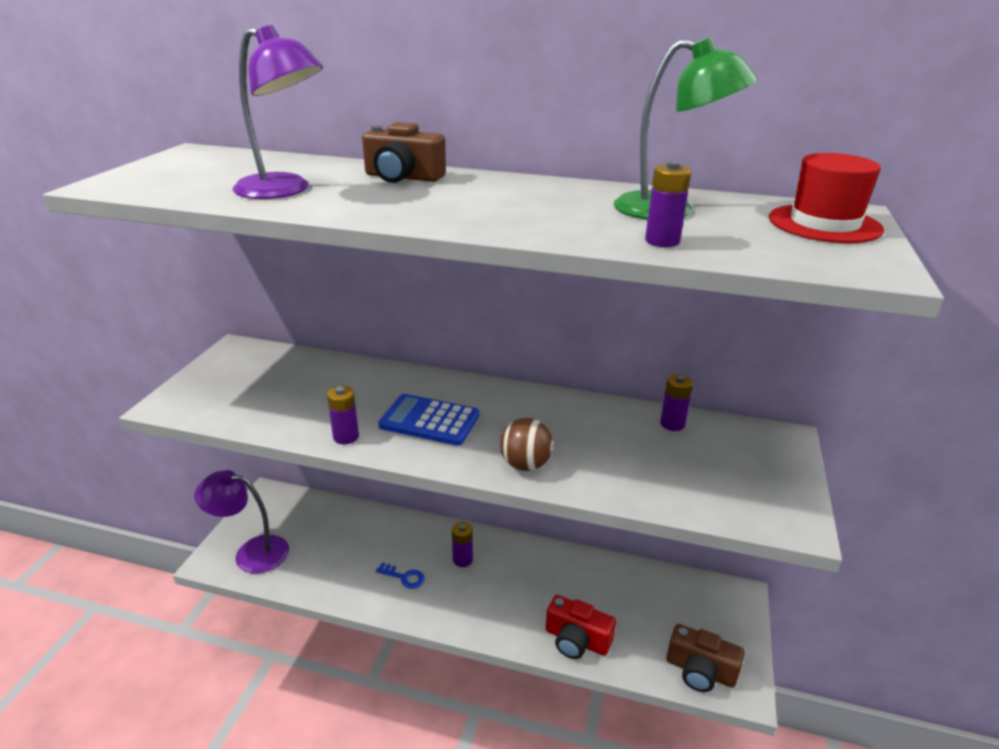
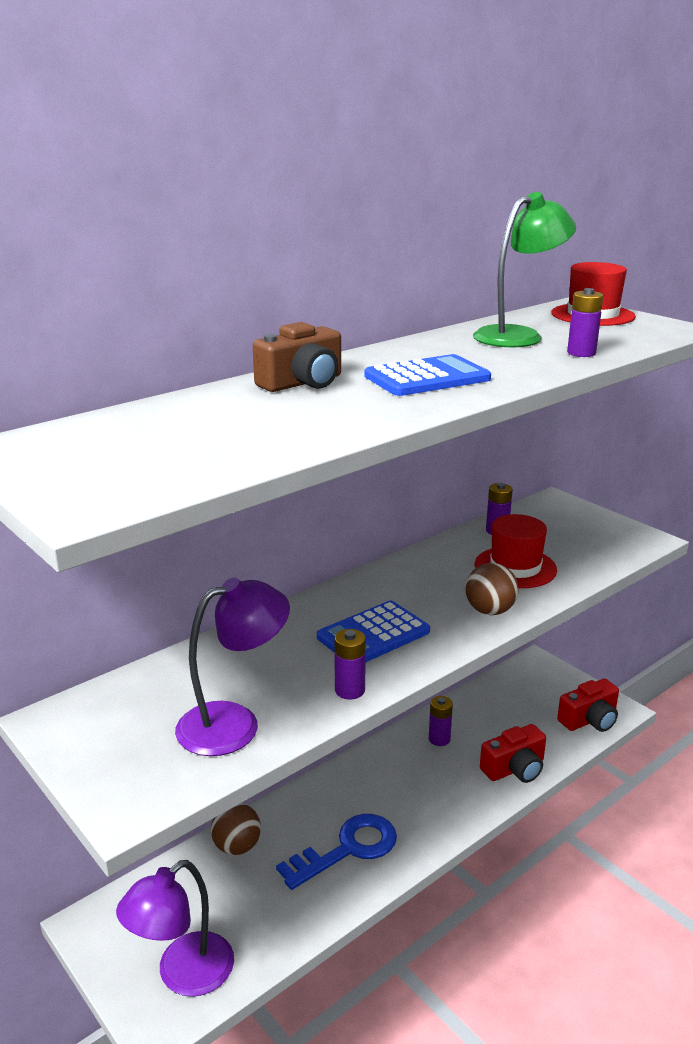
camera: 55 degrees left, 5 degrees down
(284, 190) = (270, 430): purple lamp -> purple lamp (234, 723)
(367, 522) = (237, 846): none -> brown ball
(404, 577) = (348, 849): blue key -> blue key, size x2.07
(462, 559) = (362, 796): purple battery -> purple battery (439, 739)
(475, 205) = (427, 378): none -> blue calculator
(618, 455) = (515, 567): none -> red hat
(700, 671) = (589, 720): brown camera -> red camera

